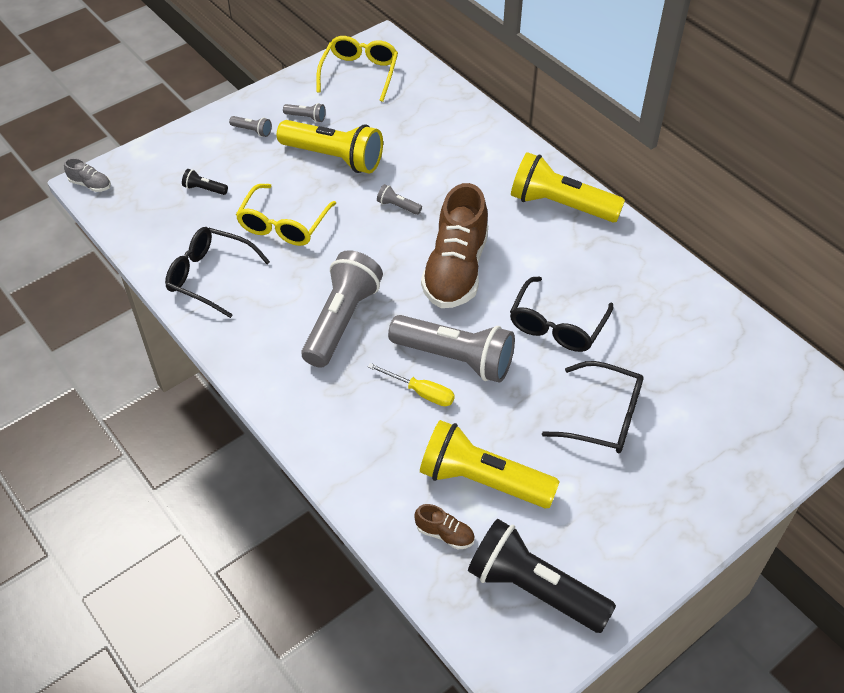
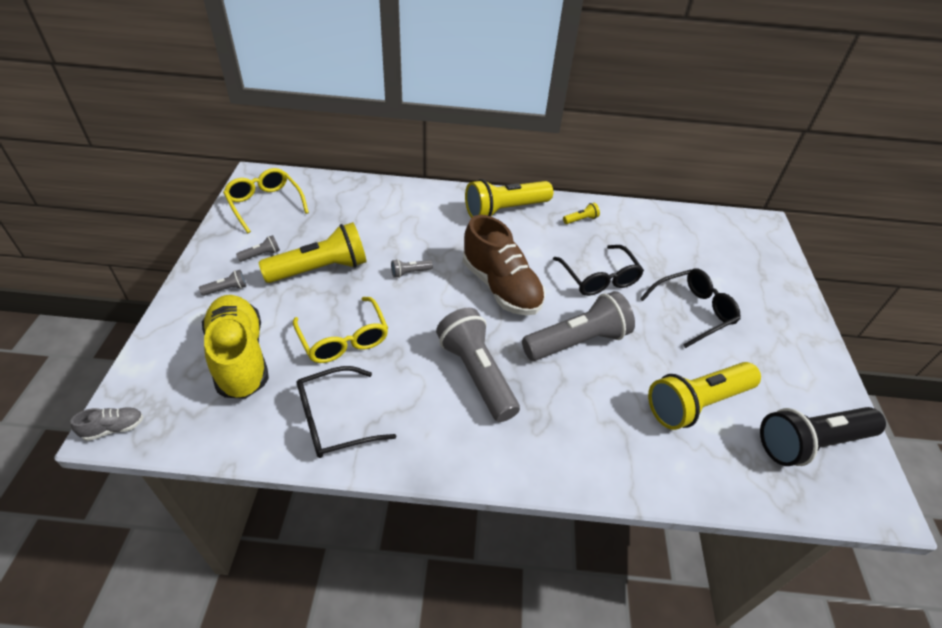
camera: 50 degrees left, 5 degrees down
(204, 189) = (240, 357): black flashlight -> yellow shoe
(420, 392) = (589, 380): yellow screwdriver -> none
(445, 534) = (729, 458): brown shoe -> none
(625, 262) = (581, 220): none -> yellow flashlight

